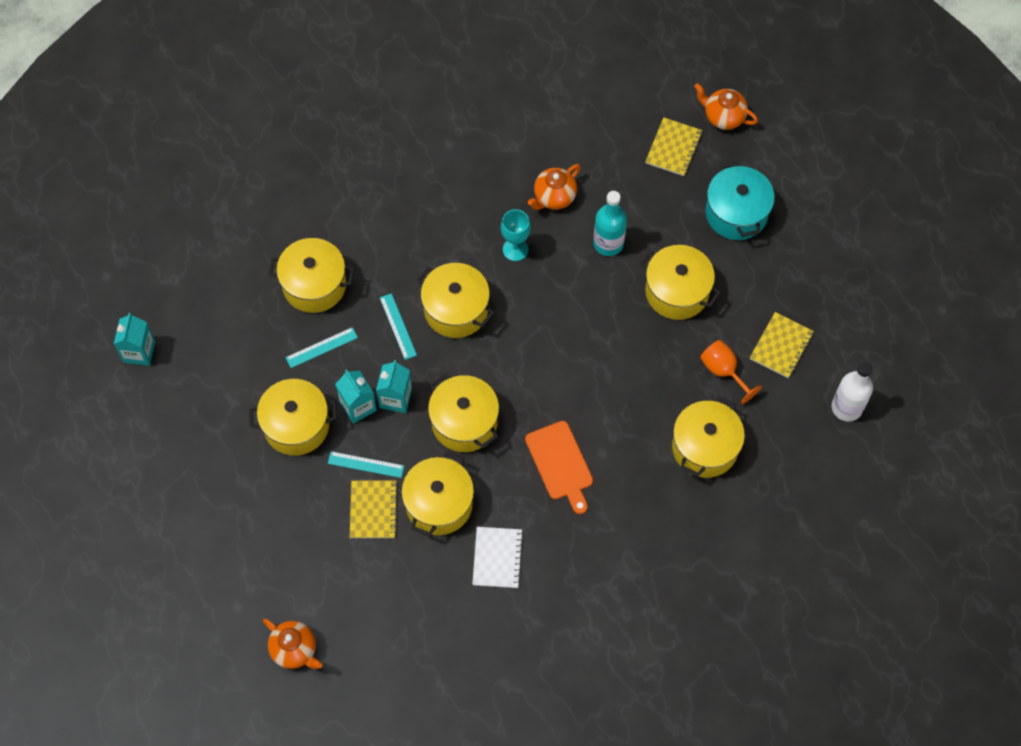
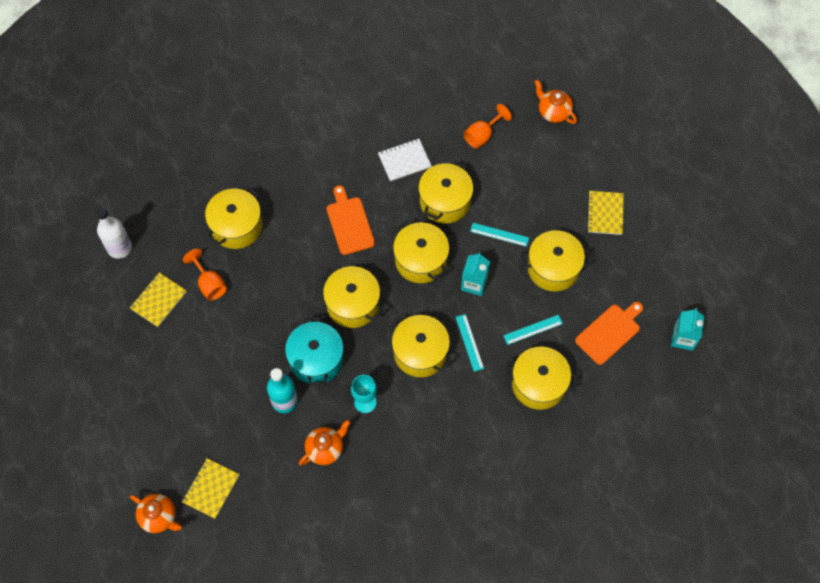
camera: 175 degrees left, 0 degrees up
(228, 351) = (609, 332): none -> orange cutting board
(358, 406) = (504, 279): turquoise carton -> none
(373, 510) = (494, 201): yellow notebook -> yellow notebook (605, 213)
(393, 605) = (482, 135): none -> orange goblet
(497, 558) = (404, 161): white notebook -> white notebook turned 60 degrees clockwise
(677, 292) = (234, 353): yellow pot -> yellow pot (353, 304)
(736, 213) = (169, 420): turquoise pot -> turquoise pot (316, 359)

